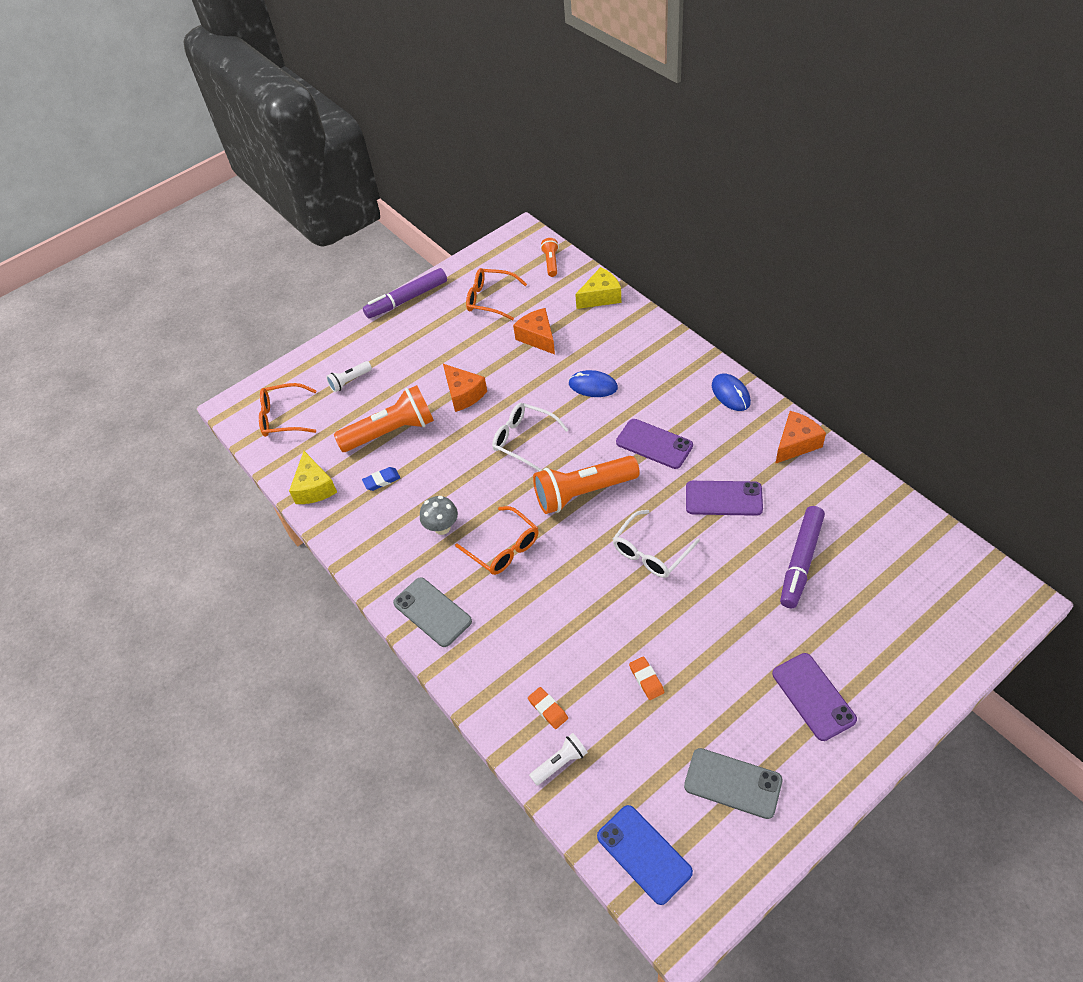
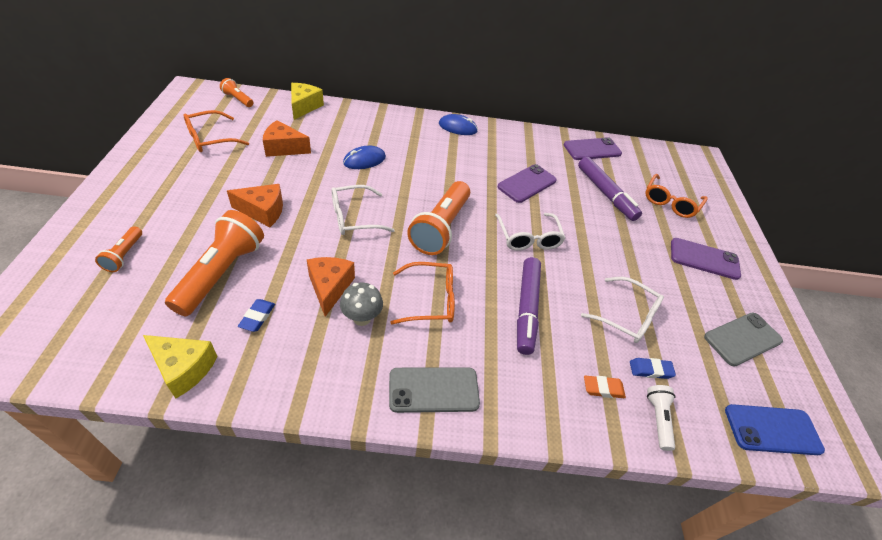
camera: 60 degrees left, 5 degrees down
(283, 417) = (66, 327): orange glasses -> orange glasses (670, 202)
(350, 381) = (124, 255): white flashlight -> orange flashlight
(407, 299) = (121, 167): purple marker -> purple marker (527, 309)
(605, 730) = (650, 370): none -> blue eraser
(646, 679) = (627, 316): orange eraser -> white glasses
(654, 444) = (449, 175): purple phone -> purple phone (592, 149)
(796, 444) = (524, 137): orange cheese -> orange cheese (330, 288)

